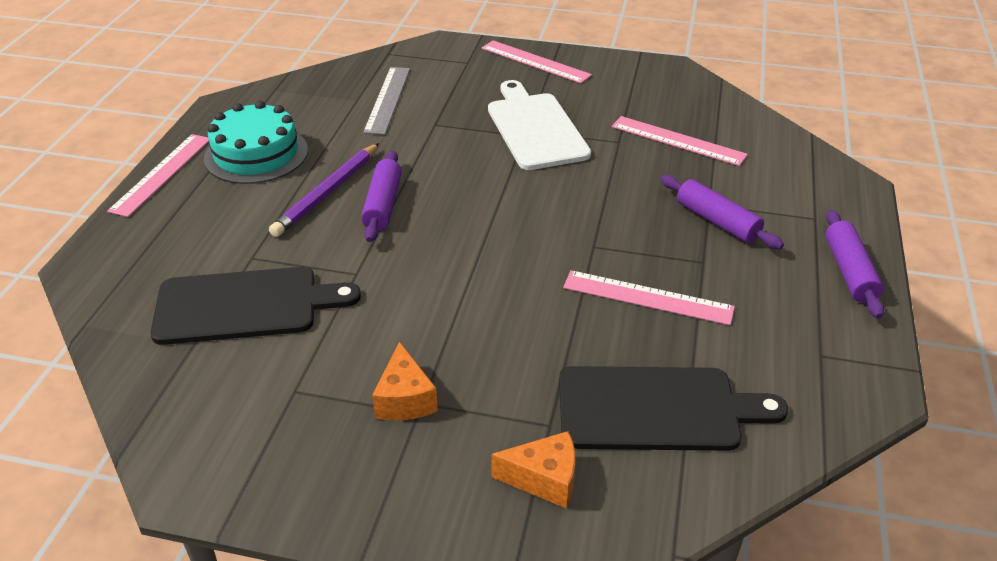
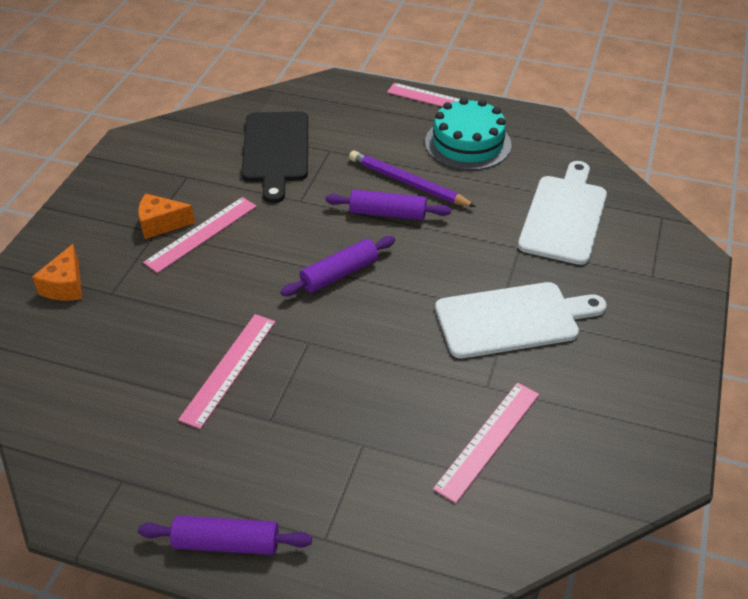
camera: 95 degrees right, 5 degrees up
(387, 99) = (564, 216): grey ruler -> white cutting board
(535, 62) = (663, 332): pink ruler -> pink ruler (201, 234)
(656, 409) = (102, 353): black cutting board -> none
(717, 221) = (330, 444): purple rolling pin -> purple rolling pin (339, 274)

